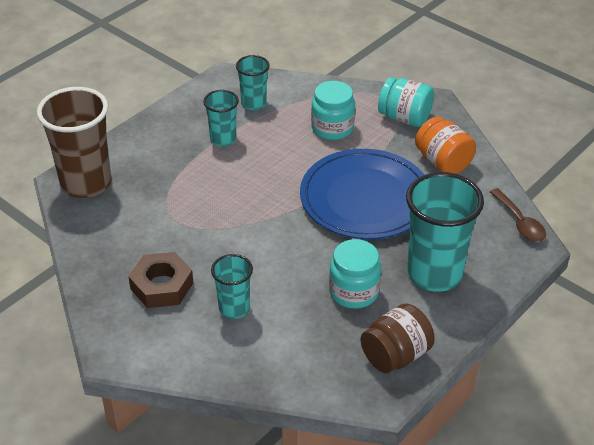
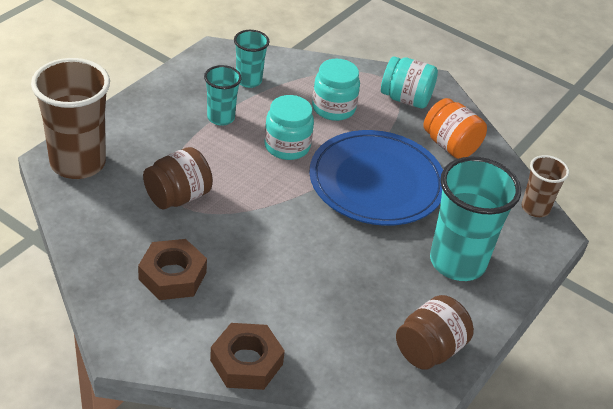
camera: 10 degrees left, 0 degrees up
(174, 213) = (178, 197): none -> brown jar
(221, 365) = (246, 362): none -> brown nut
(234, 308) = (253, 300): turquoise cup -> none
(354, 292) = (377, 281): turquoise jar -> turquoise jar (287, 146)
(519, 222) = (535, 208): brown spoon -> brown cup

